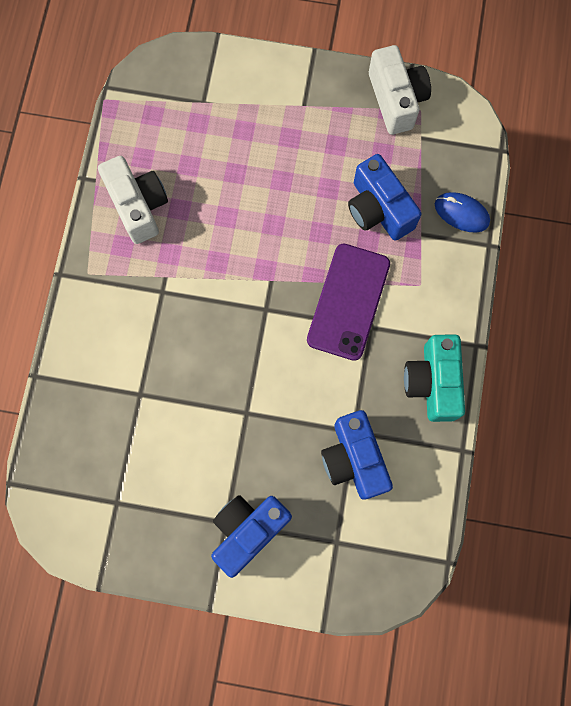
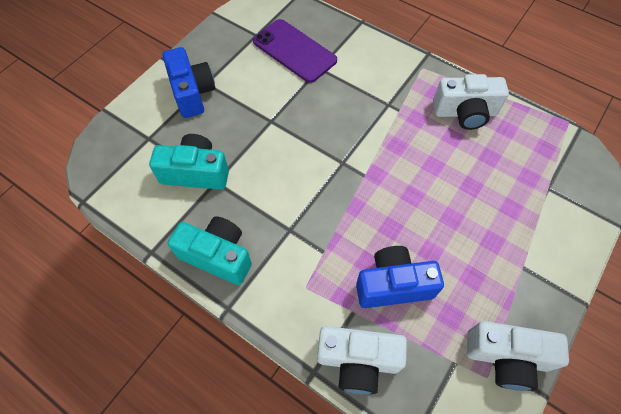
camera: 115 degrees right, 15 degrees down
(348, 301) = (319, 222): purple phone -> purple phone (294, 51)
(354, 459) = (196, 172): blue camera -> turquoise camera
(461, 213) = (358, 361): blue mouse -> white camera

